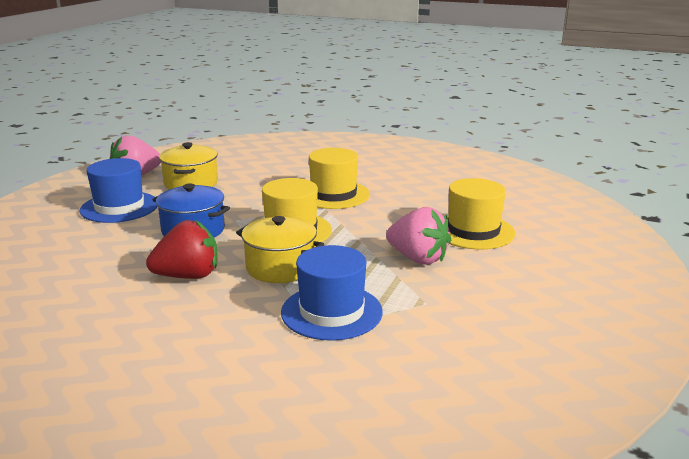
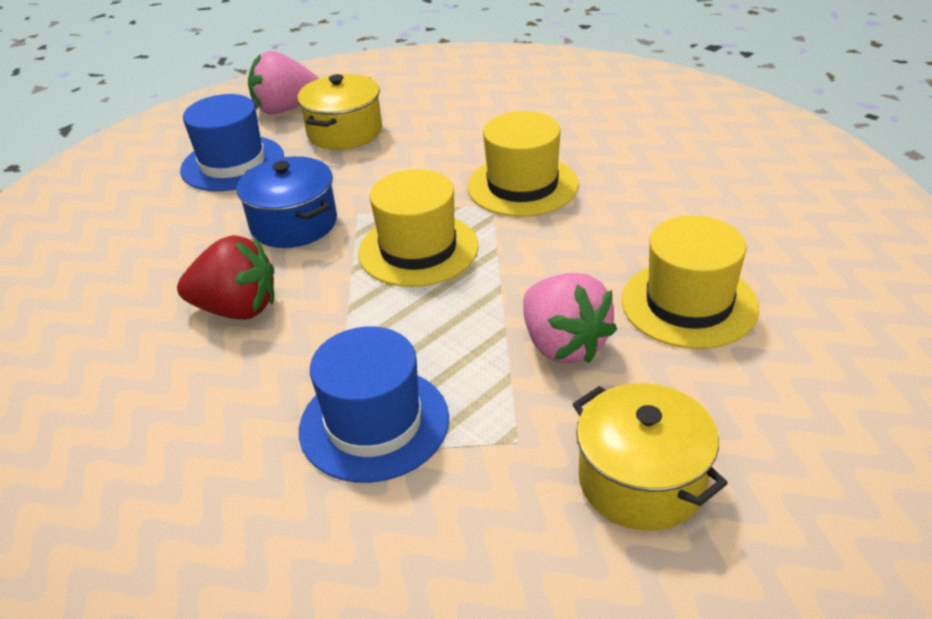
camera: 25 degrees right, 15 degrees up
(280, 267) = (360, 319): yellow pot -> yellow pot (641, 480)

